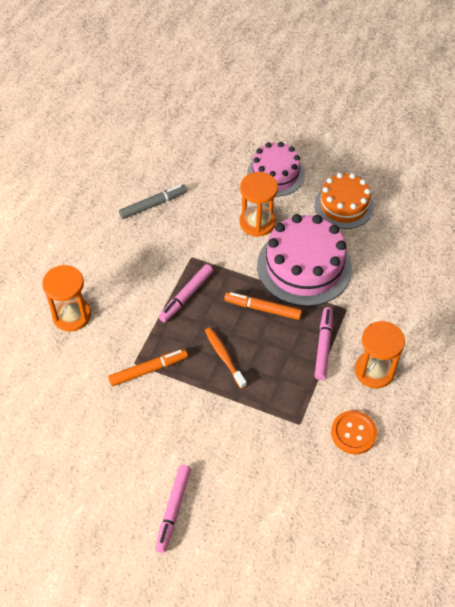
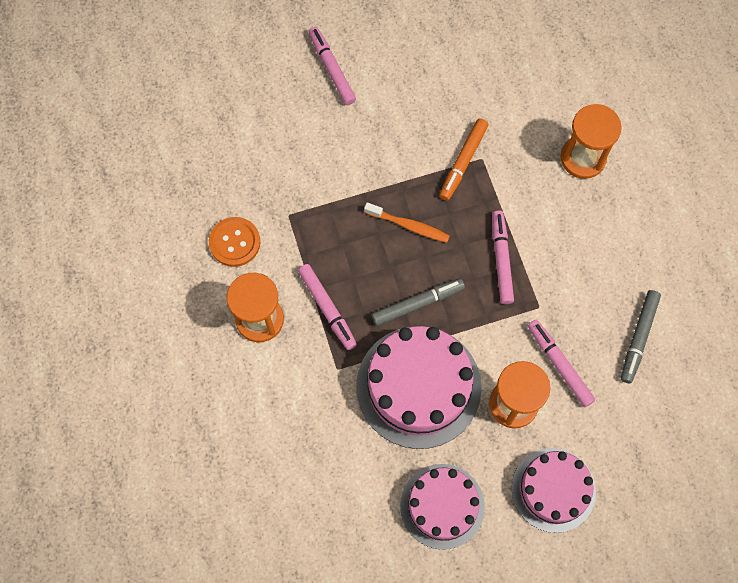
camera: 140 degrees right, 15 degrees up
(211, 222) = (559, 364): none -> pink marker
(263, 308) = (417, 304): orange marker -> grey marker
(344, 205) = (442, 506): orange cake -> pink cake

